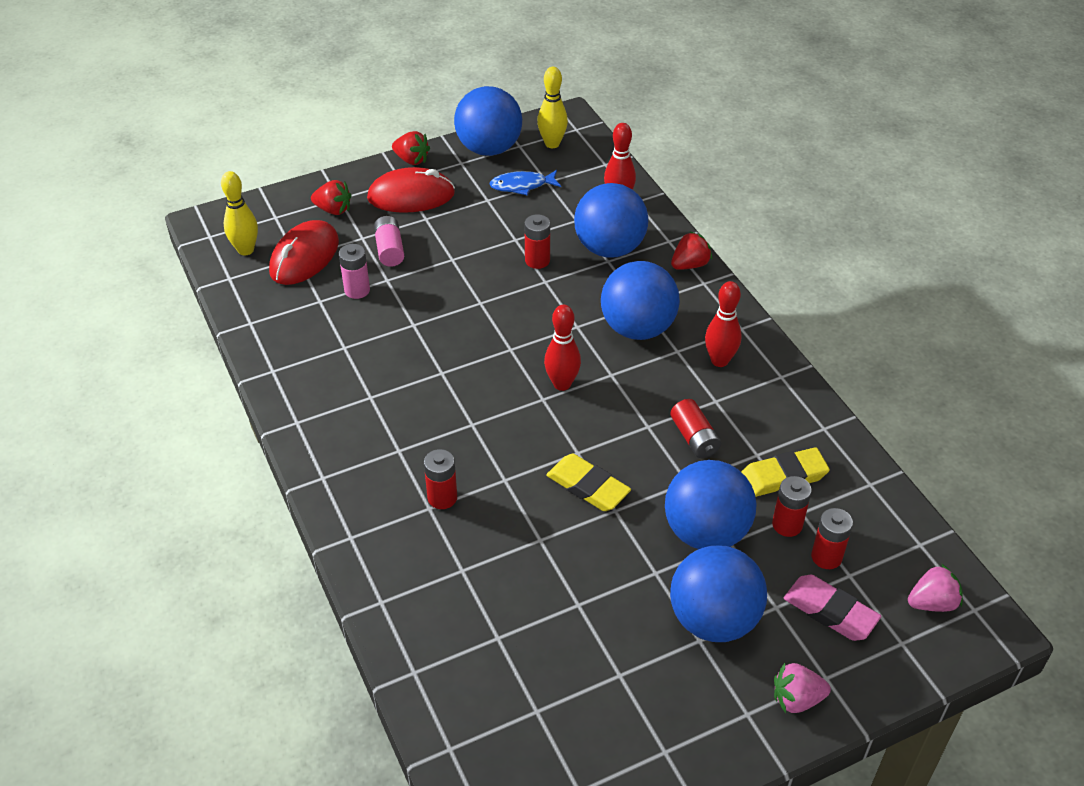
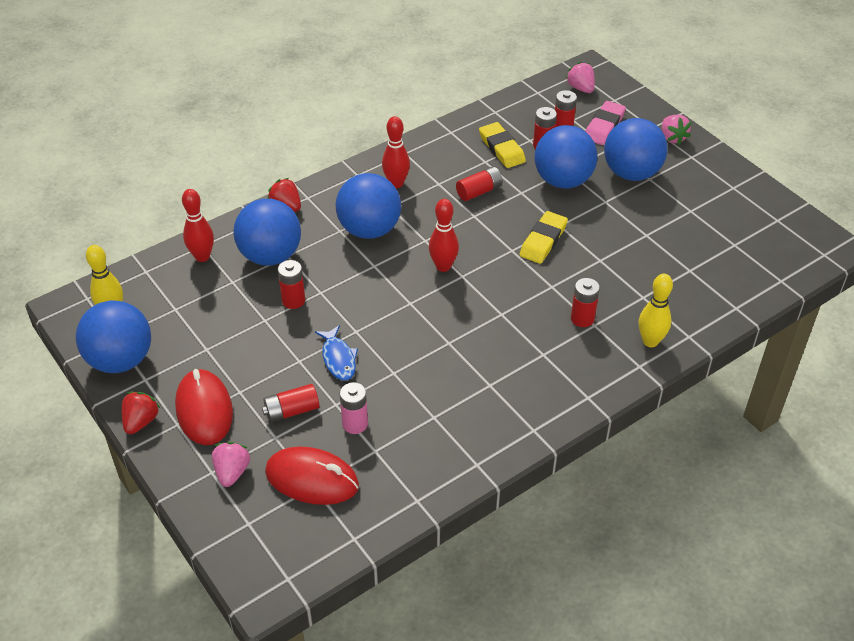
camera: 100 degrees left, 0 degrees up
(246, 250) = (307, 535): yellow bowling pin -> yellow bowling pin (650, 341)
(333, 210) = (232, 472): red strawberry -> pink strawberry
(389, 250) = (291, 410): pink battery -> red battery
(522, 185) = (182, 326): blue fish -> blue fish (338, 358)

